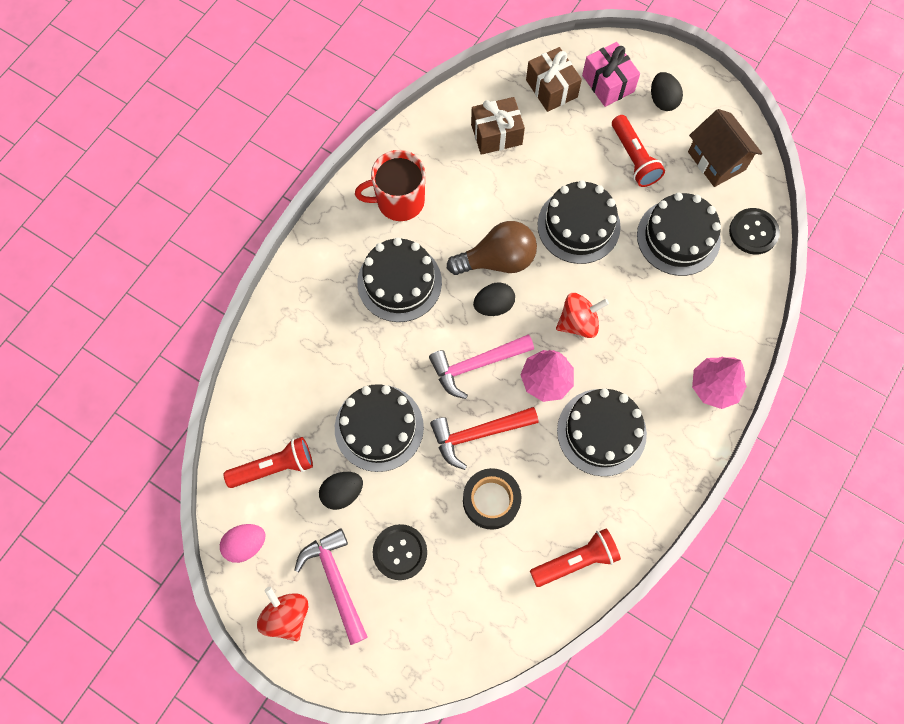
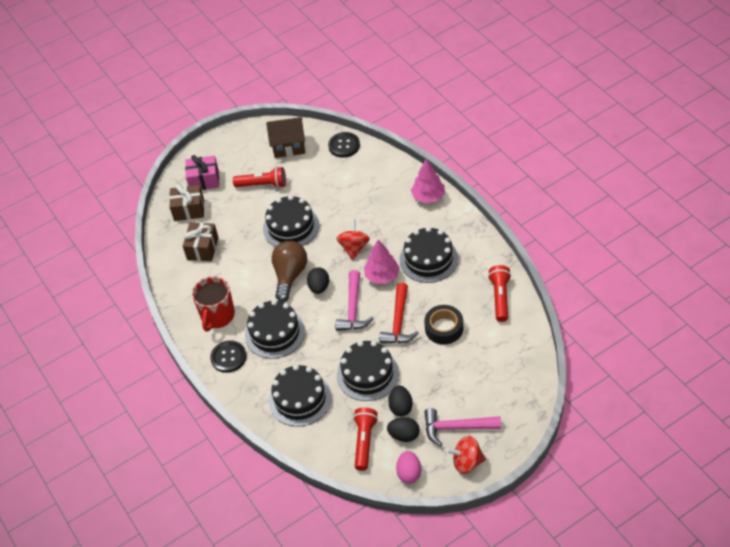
camera: 60 degrees left, 20 degrees down
(400, 552) = (454, 387): black button -> black button (228, 357)
(662, 100) = (233, 158): black egg -> black egg (404, 435)
(678, 237) = (327, 181): black cake -> black cake (300, 399)

